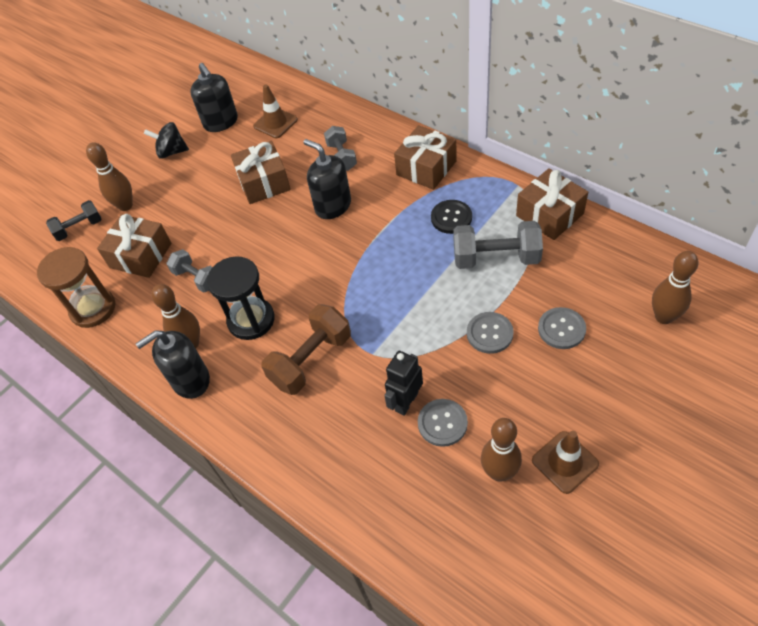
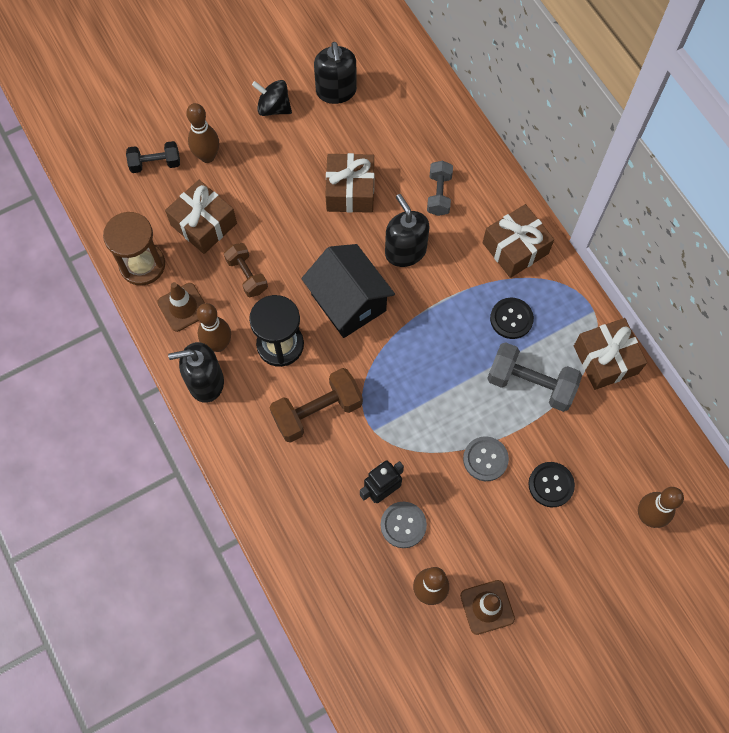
camera: 15 degrees right, 15 degrees up
(197, 278) = (247, 275): grey dumbbell -> brown dumbbell
(275, 123) = (390, 118): brown traffic cone -> brown traffic cone (183, 307)
(300, 262) = (348, 302): none -> black house
(561, 329) = (551, 485): grey button -> black button

